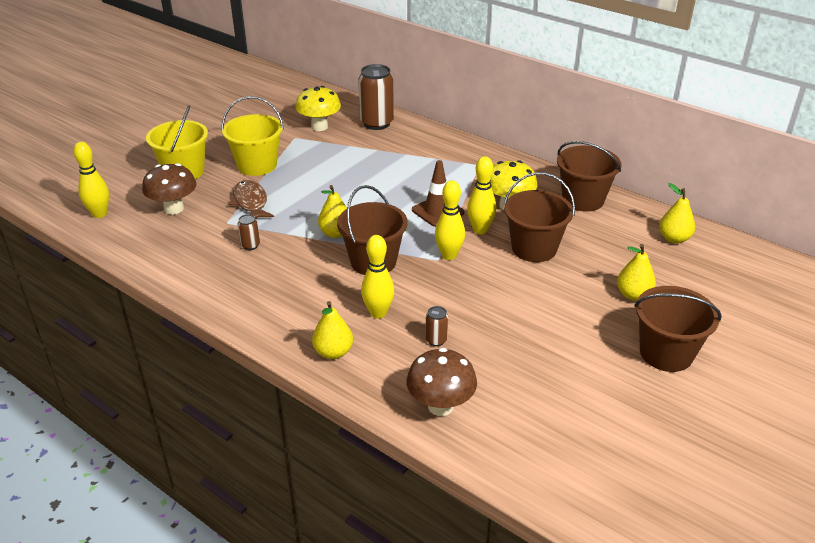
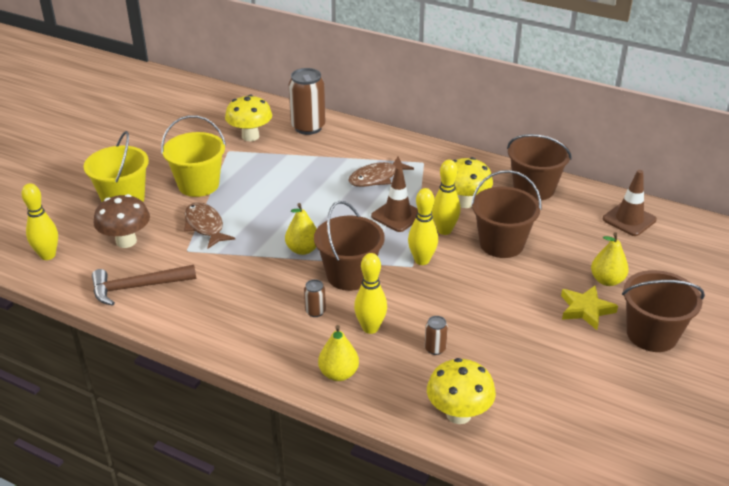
camera: 10 degrees left, 0 degrees up
(170, 251) = (138, 287): none -> brown hammer
(250, 245) = (219, 272): brown can -> brown can (315, 311)
(428, 175) = (376, 178): none -> brown fish
(440, 406) = (458, 414): brown mushroom -> yellow mushroom
(603, 321) = (586, 309): none -> yellow star
(674, 238) = (629, 219): yellow pear -> brown traffic cone

